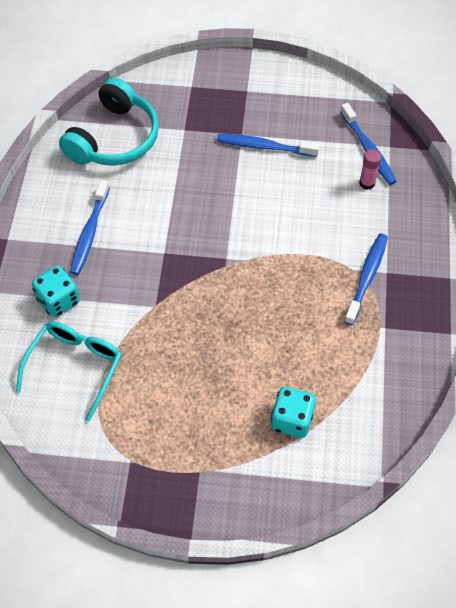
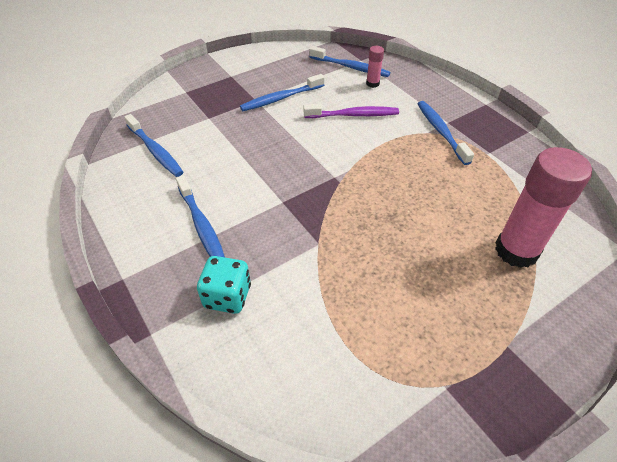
camera: 40 degrees left, 10 degrees down
(75, 366) = (303, 341): turquoise glasses -> none
(114, 138) = (155, 150): turquoise headphones -> blue toothbrush
(292, 420) = (516, 250): turquoise dice -> pink glue stick
(308, 207) = (353, 115): none -> purple toothbrush

